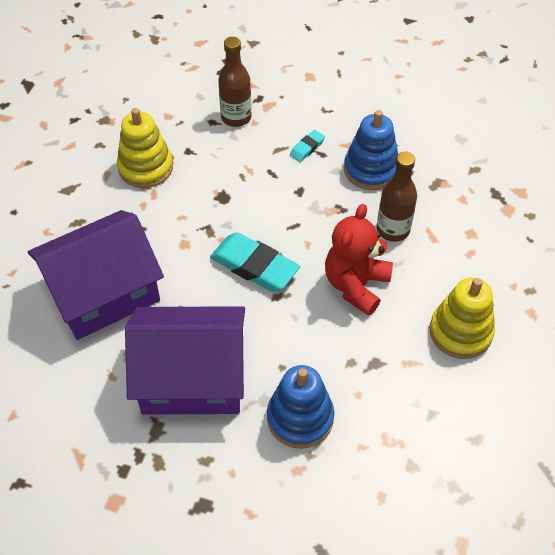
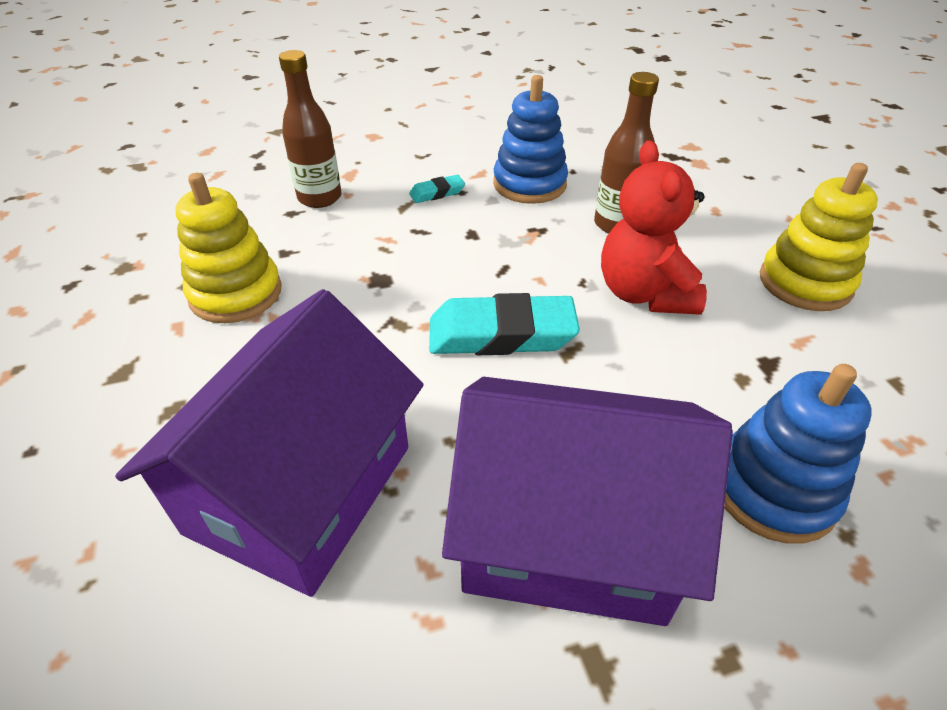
camera: 35 degrees left, 10 degrees down
(192, 378) = (568, 533): purple house -> purple house turned 45 degrees clockwise
(307, 148) = (437, 193): turquoise eraser -> turquoise eraser turned 60 degrees clockwise

